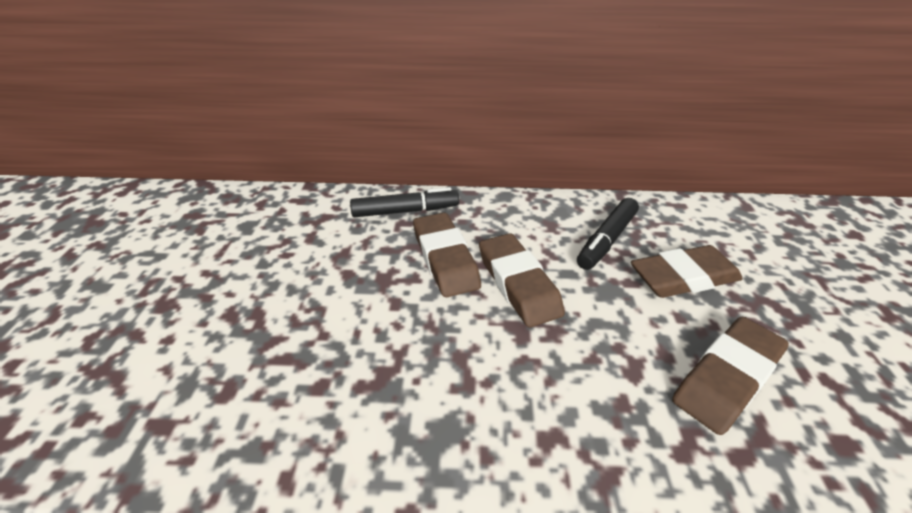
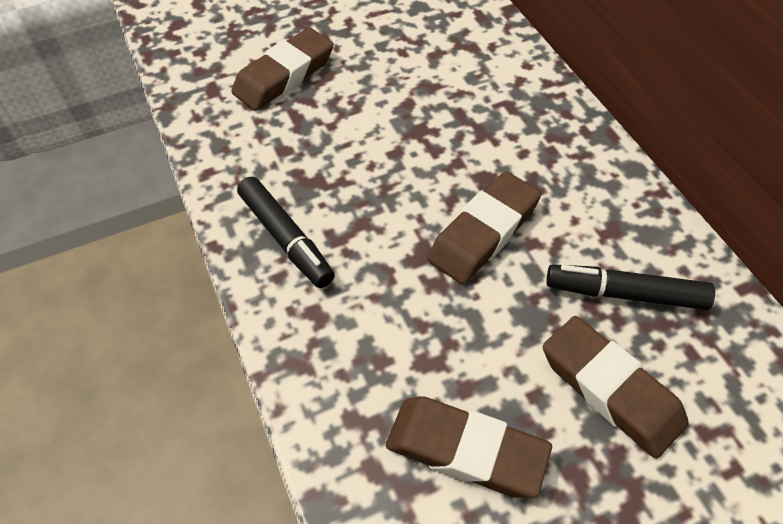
camera: 65 degrees right, 15 degrees up
(405, 211) = (528, 98): black marker -> black marker (286, 239)
(445, 259) = (478, 161): brown eraser -> brown eraser (284, 75)

